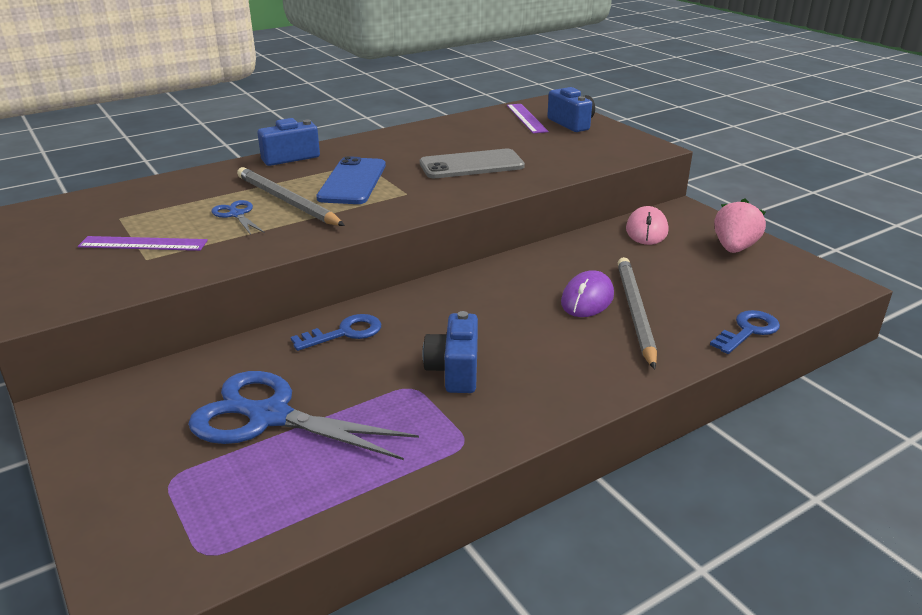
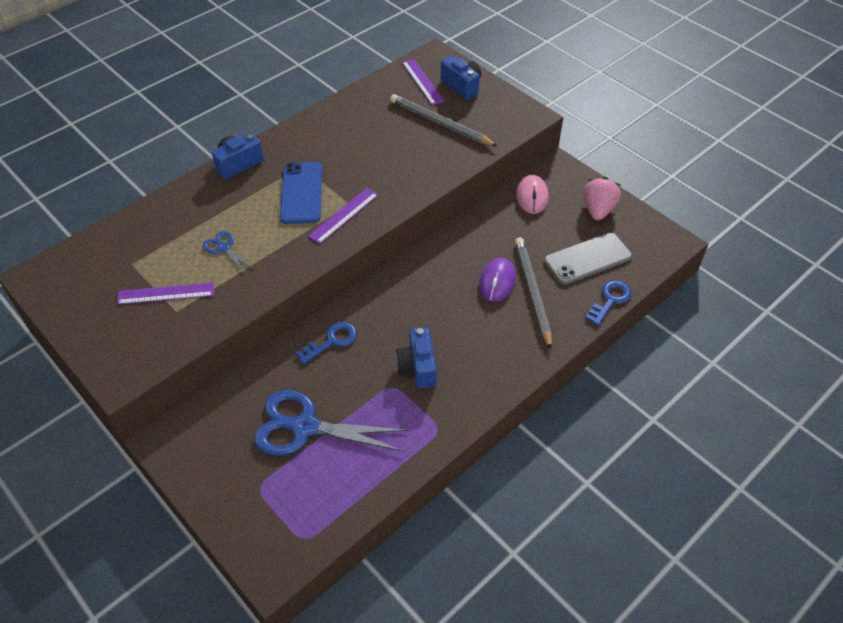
camera: 10 degrees left, 20 degrees up
(287, 201) = (257, 226): grey pencil -> grey pencil (440, 123)
(396, 201) = (344, 215): none -> purple ruler
(471, 165) = (391, 158): grey phone -> grey phone (587, 259)

